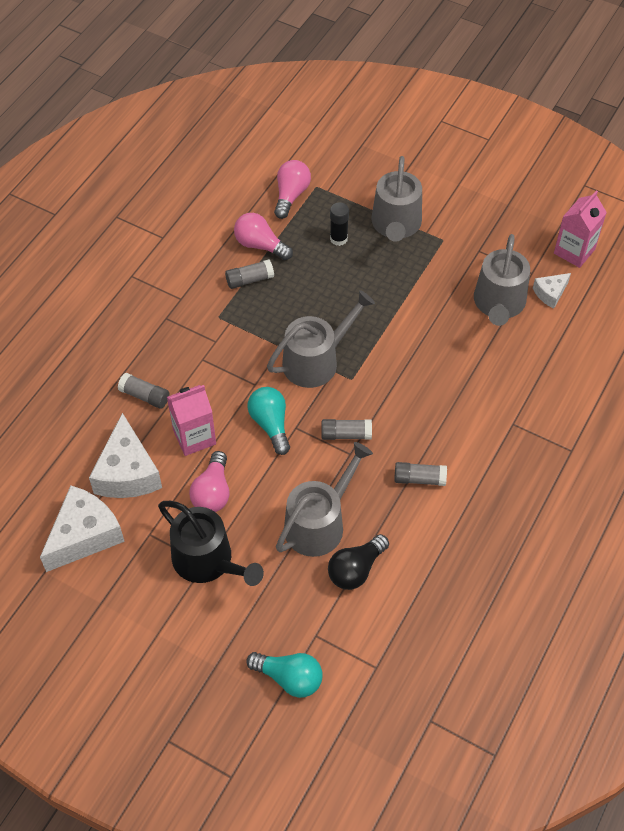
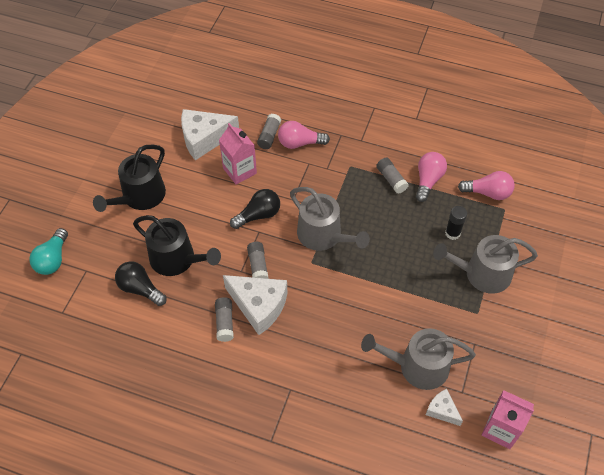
camera: 80 degrees right, 0 degrees up
(84, 535) = (153, 126): white cheese -> white cheese (259, 306)
(212, 492) = (195, 190): pink light bulb -> pink light bulb (299, 143)
(270, 424) = (258, 215): turquoise light bulb -> black light bulb
(319, 523) = (177, 259): grey watering can -> black watering can

